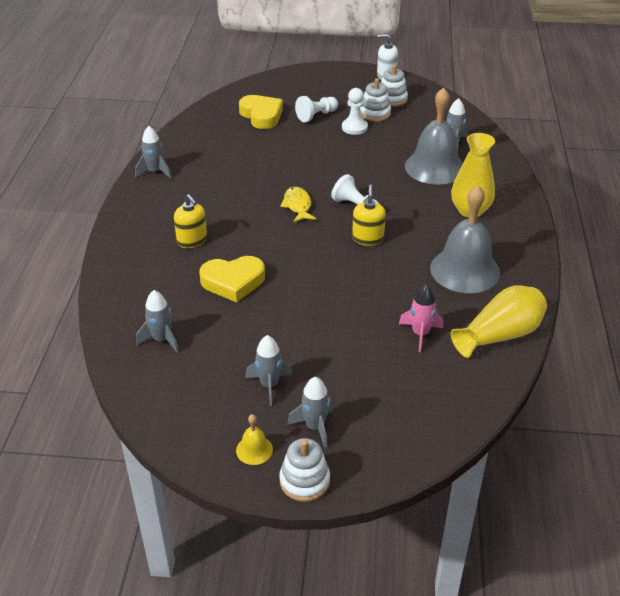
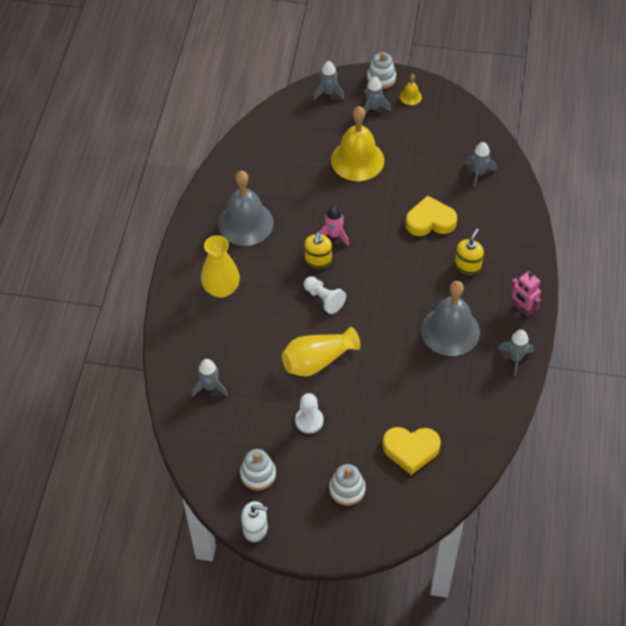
camera: 175 degrees left, 15 degrees up
(137, 207) = (522, 309): none -> pink robot
(192, 240) = (467, 266): yellow soap dispenser -> yellow soap dispenser turned 60 degrees clockwise
(261, 115) = (411, 450): yellow heart -> yellow heart turned 60 degrees counterclockwise
(269, 385) = (401, 136): grey rocket -> grey rocket (328, 93)
(297, 206) = (376, 303): yellow fish -> none
(316, 116) = (349, 446): white pawn -> none
(332, 349) = (357, 160): none -> yellow bell
(375, 114) = (282, 446): white stacking toy -> white stacking toy (347, 489)
(420, 334) = (294, 168): pink rocket -> pink rocket (334, 235)
(434, 167) = (238, 350): grey bell -> grey bell (450, 331)
(500, 335) = (237, 165): yellow vase -> yellow vase (317, 360)

